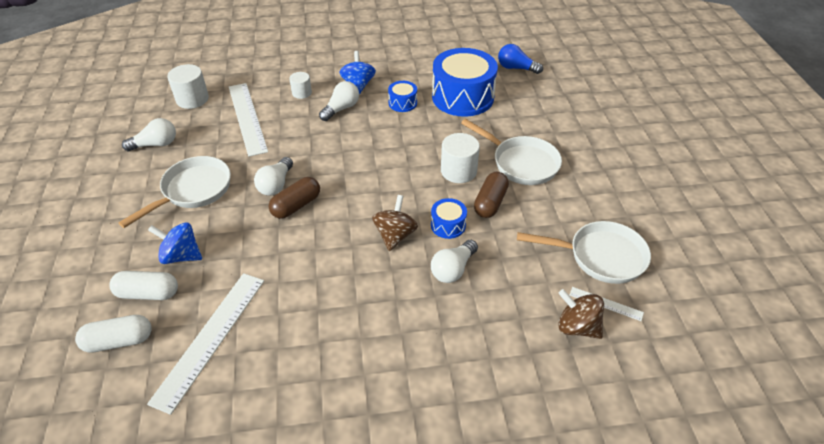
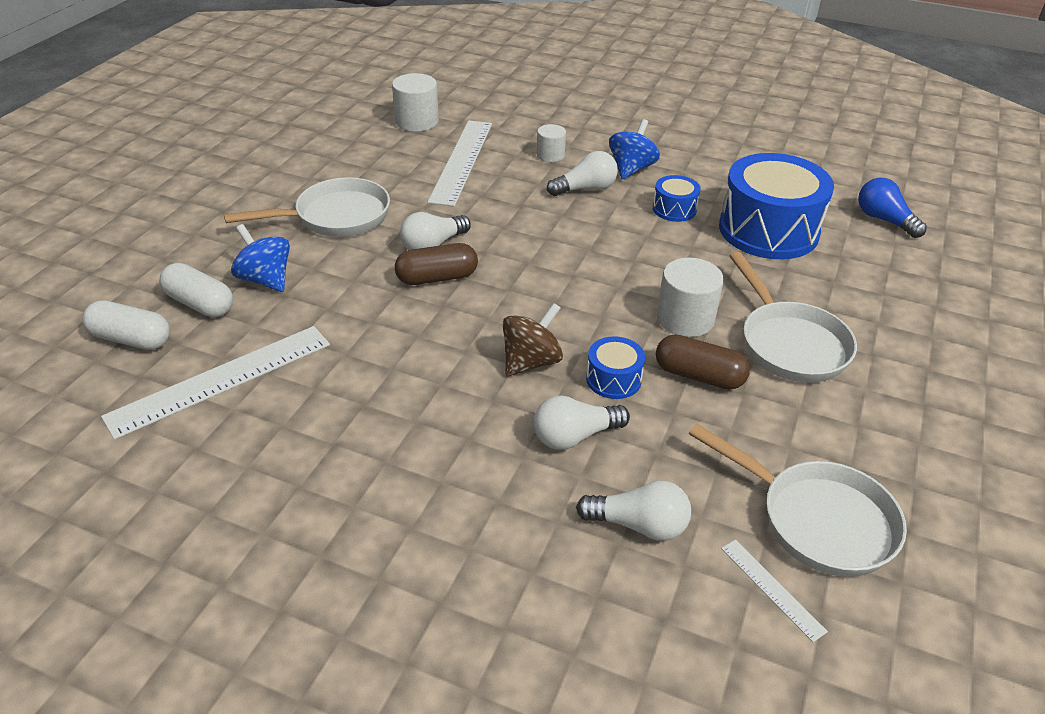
camera: 30 degrees right, 5 degrees down
(156, 144) = (338, 155): white light bulb -> white light bulb (639, 525)
(490, 202) = (699, 376): brown capsule -> brown capsule turned 60 degrees clockwise
(577, 327) = (698, 597): brown spinning top -> none

